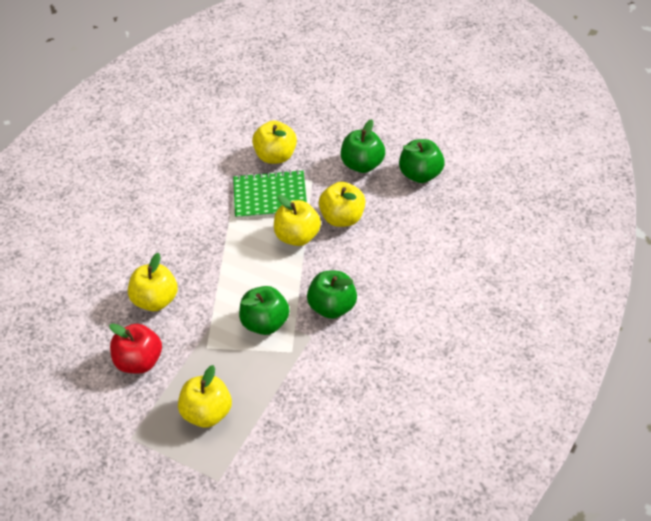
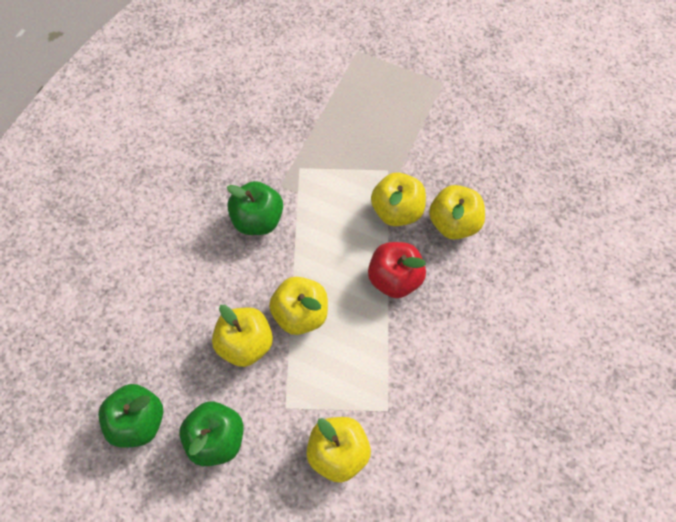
camera: 175 degrees right, 15 degrees up
(139, 361) = (454, 154): red apple -> red apple (394, 278)
(207, 413) = (376, 106): yellow apple -> yellow apple (397, 210)
(265, 323) = (329, 199): green apple -> none
(270, 197) = (339, 377): green notebook -> none

